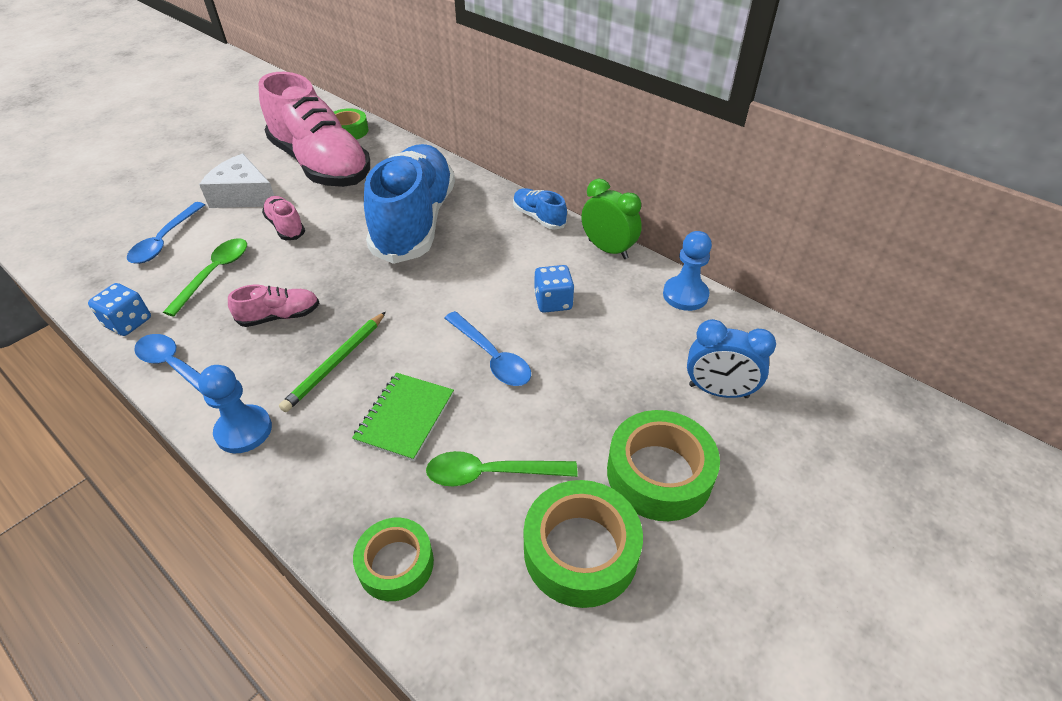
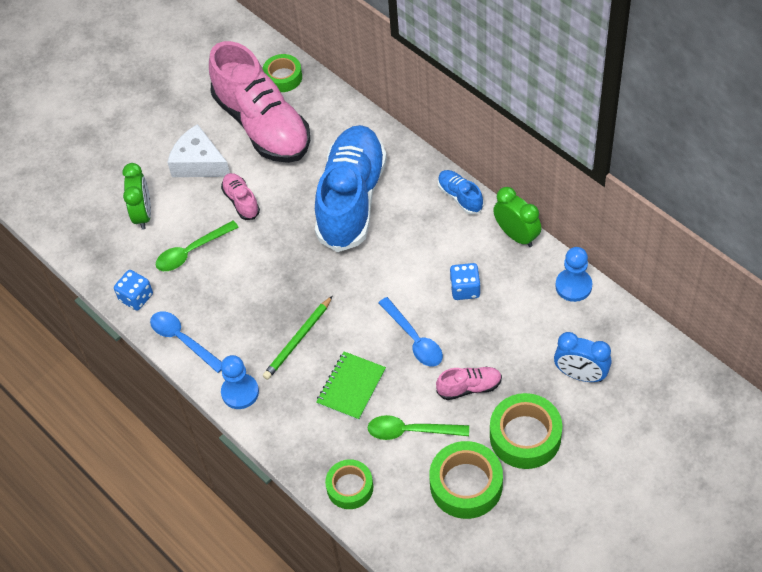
camera: 10 degrees right, 10 degrees up
(165, 240) = (143, 214): blue spoon -> green clock
(214, 274) = (191, 251): green spoon -> green spoon turned 150 degrees counterclockwise
(280, 316) = (250, 296): pink shoe -> pink shoe (469, 387)

